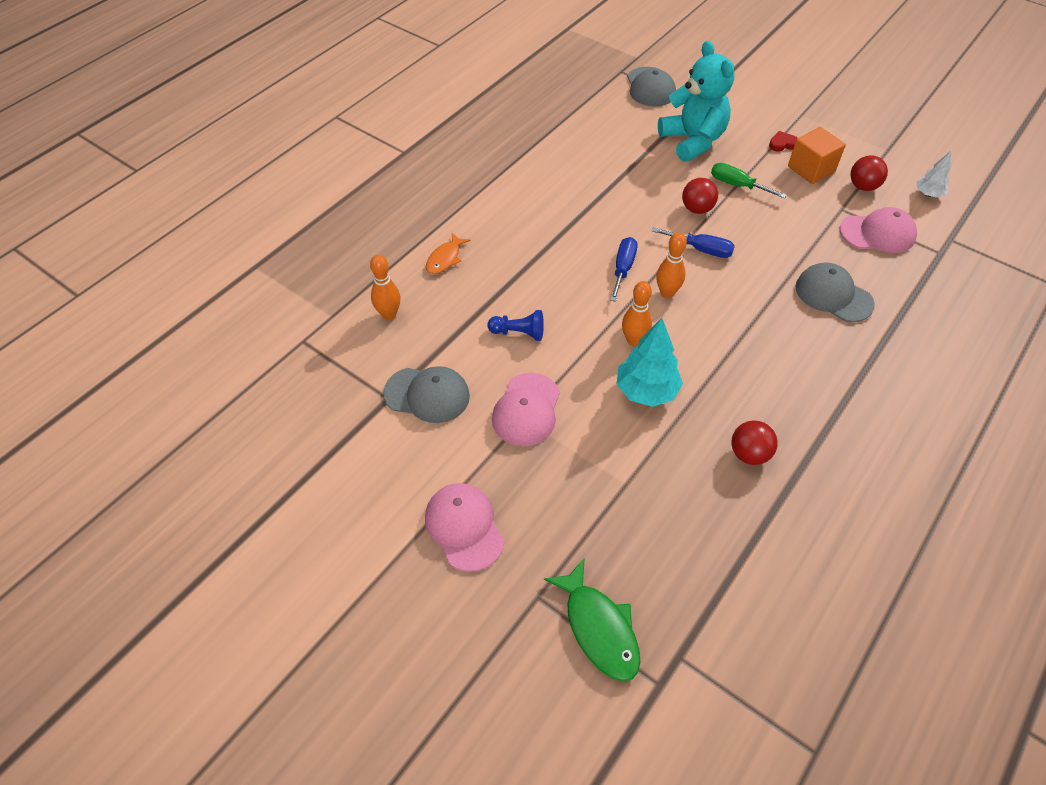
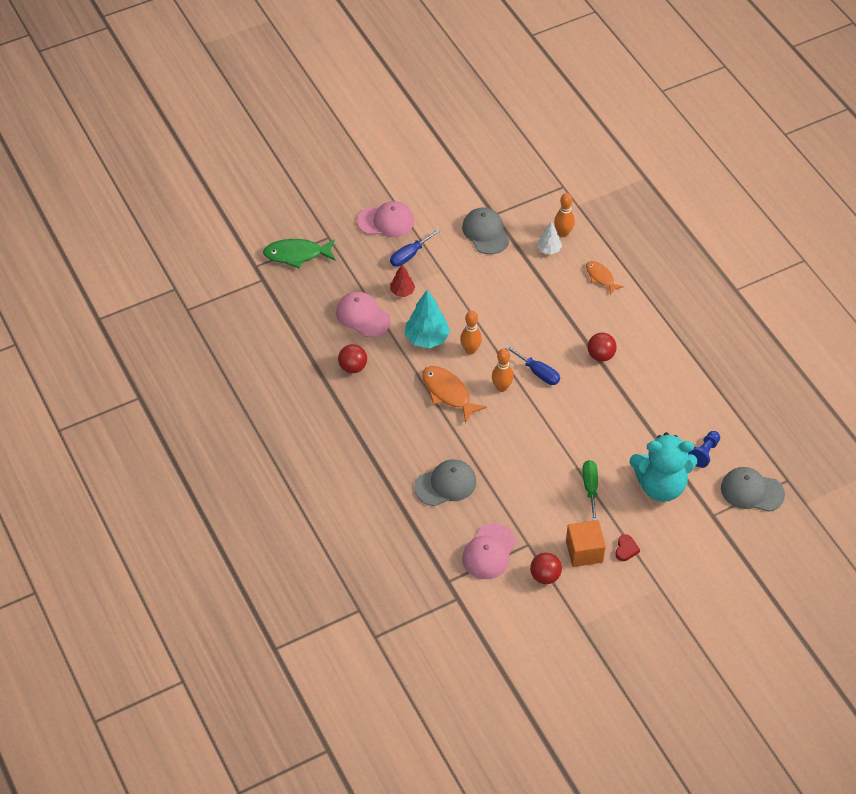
camera: 115 degrees right, 0 degrees up
(427, 395) = (485, 233): grey cap -> grey cap turned 120 degrees clockwise
(518, 333) = (510, 293): blue pawn -> blue pawn (704, 453)
(526, 410) = (447, 275): pink cap -> pink cap (363, 316)
(586, 450) = (402, 292): none -> red tree
(697, 209) = (576, 447): red ball -> red ball (600, 355)
(701, 249) = (532, 428): blue screwdriver -> blue screwdriver (409, 255)
(712, 338) = (448, 393): none -> orange fish
(737, 185) = (590, 488): green screwdriver -> green screwdriver turned 60 degrees counterclockwise
(928, 194) = (512, 618): white tree -> white tree (549, 249)

